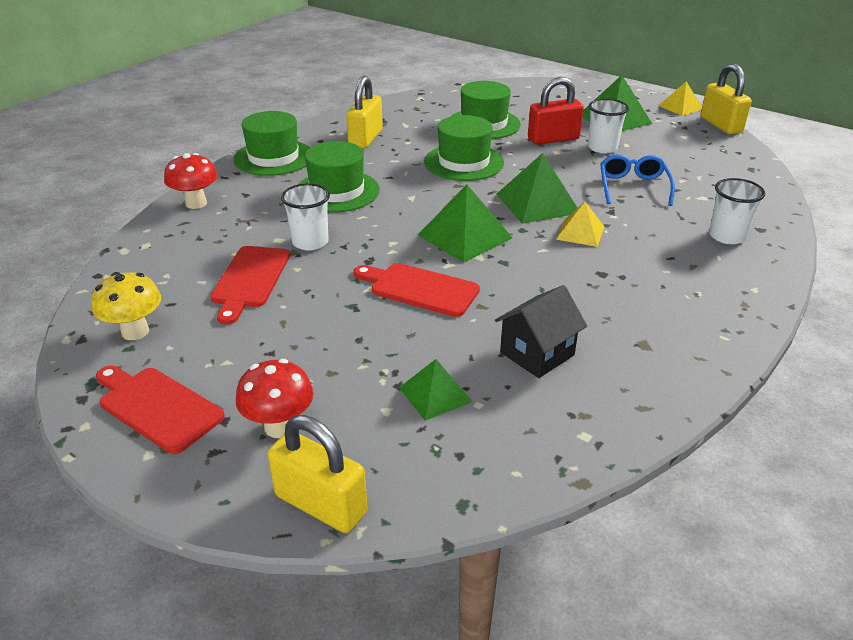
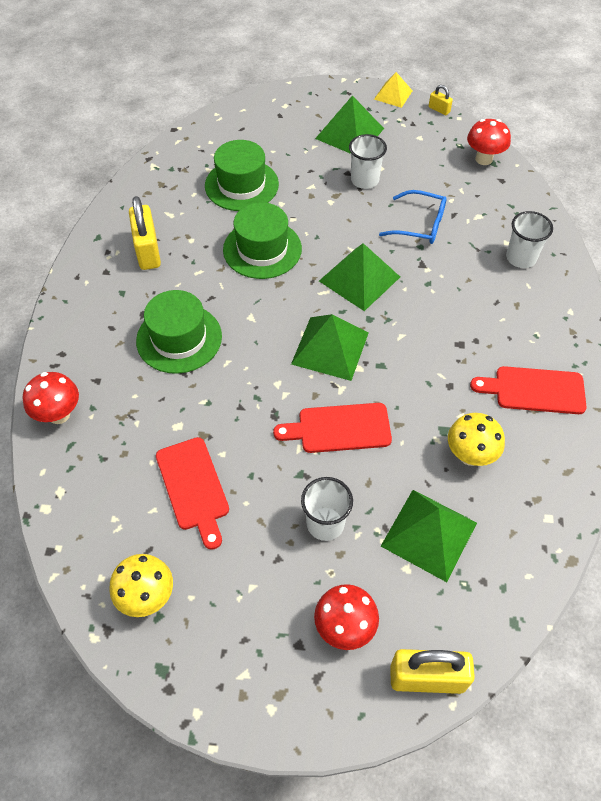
camera: 30 degrees left, 20 degrees up
(157, 407) = (237, 662): red cutting board -> red cutting board (534, 390)
(273, 157) = (80, 316): green hat -> none
(310, 242) = (208, 416): white cup -> white cup (325, 523)
(435, 394) = (429, 534): green pyramid -> green pyramid, size x1.63
(537, 354) = (470, 455): black house -> yellow mushroom
(553, 139) = (316, 184): red padlock -> none
(580, 232) = (415, 302): yellow pyramid -> none
(633, 187) = (420, 225): blue glasses -> blue glasses turned 135 degrees clockwise
(721, 125) = (439, 110): yellow padlock -> yellow padlock, size x0.48
(742, 164) = (483, 159): none -> red mushroom

